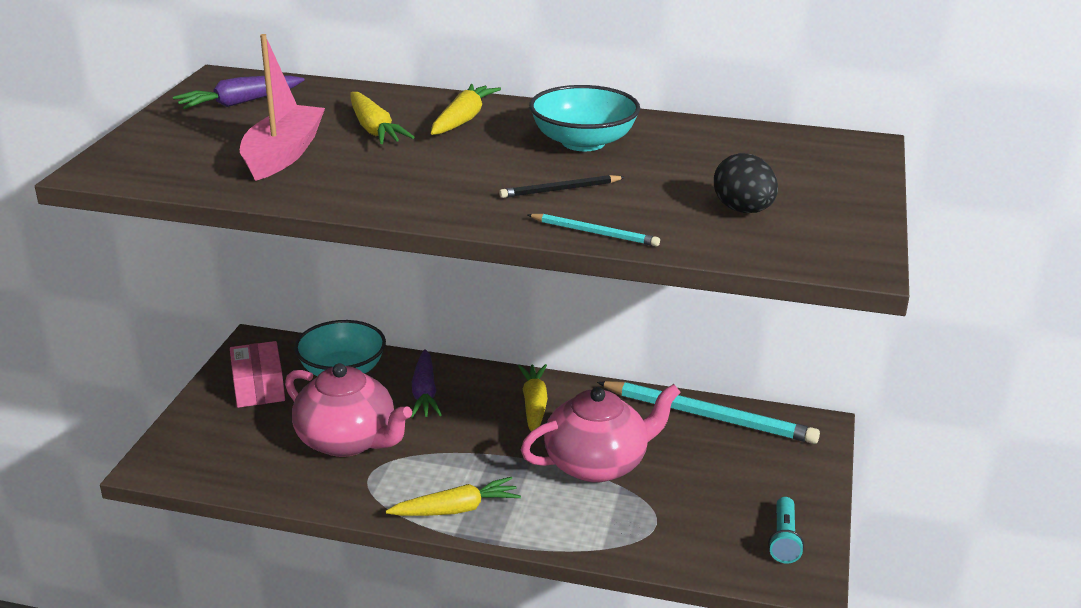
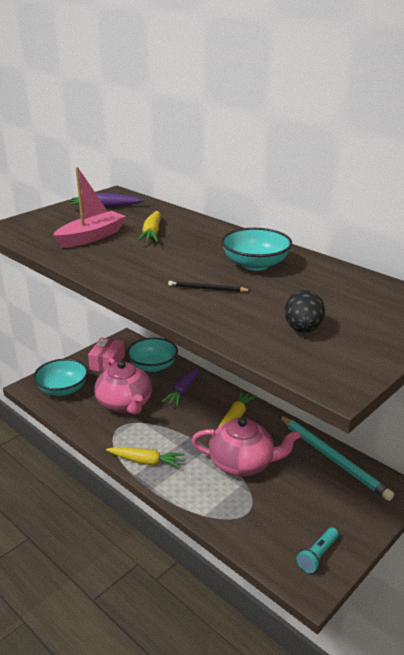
camera: 30 degrees right, 0 degrees up
(218, 451) = (63, 389): none -> turquoise bowl
(463, 119) = (204, 237): yellow carrot -> none
(595, 233) = (194, 319): turquoise pencil -> none

